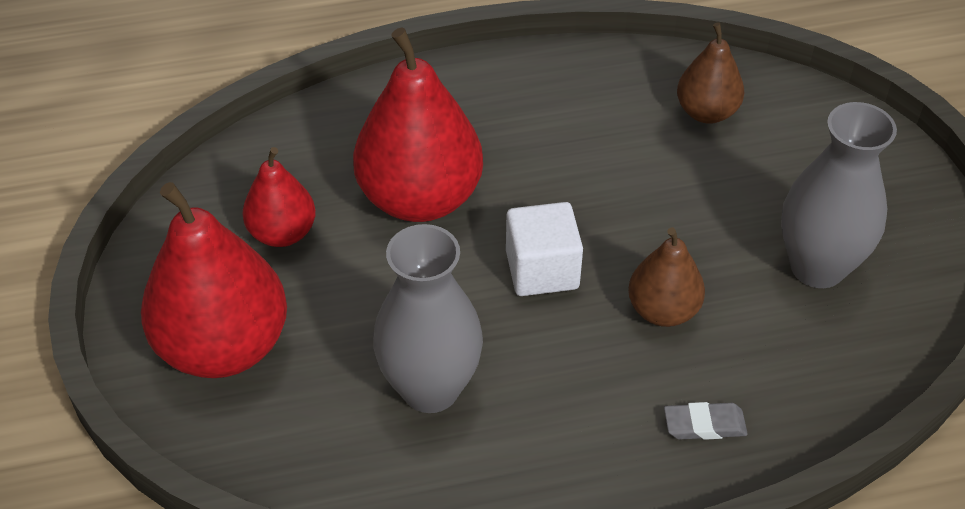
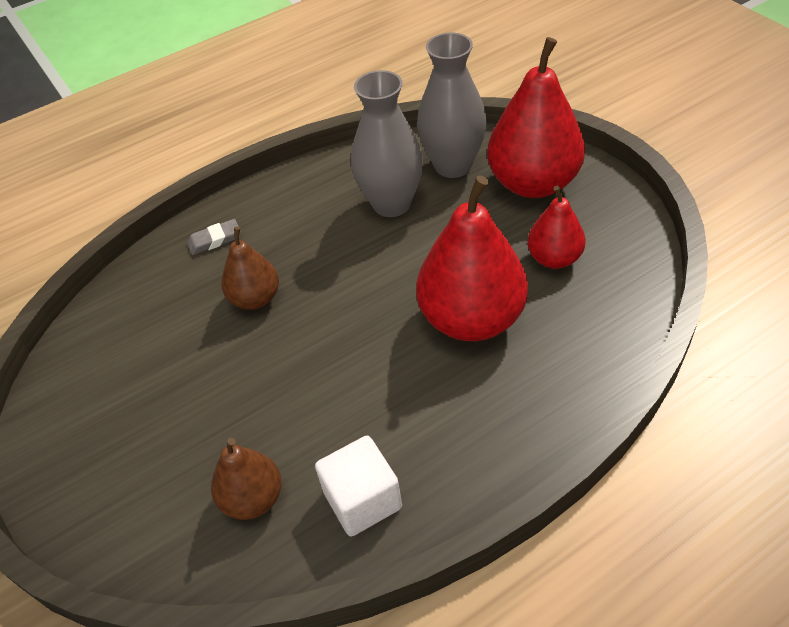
camera: 165 degrees right, 0 degrees up
(542, 270) = (352, 297): white cube -> white cube (362, 500)
(817, 267) = (141, 371): grey vase -> grey vase (453, 165)

